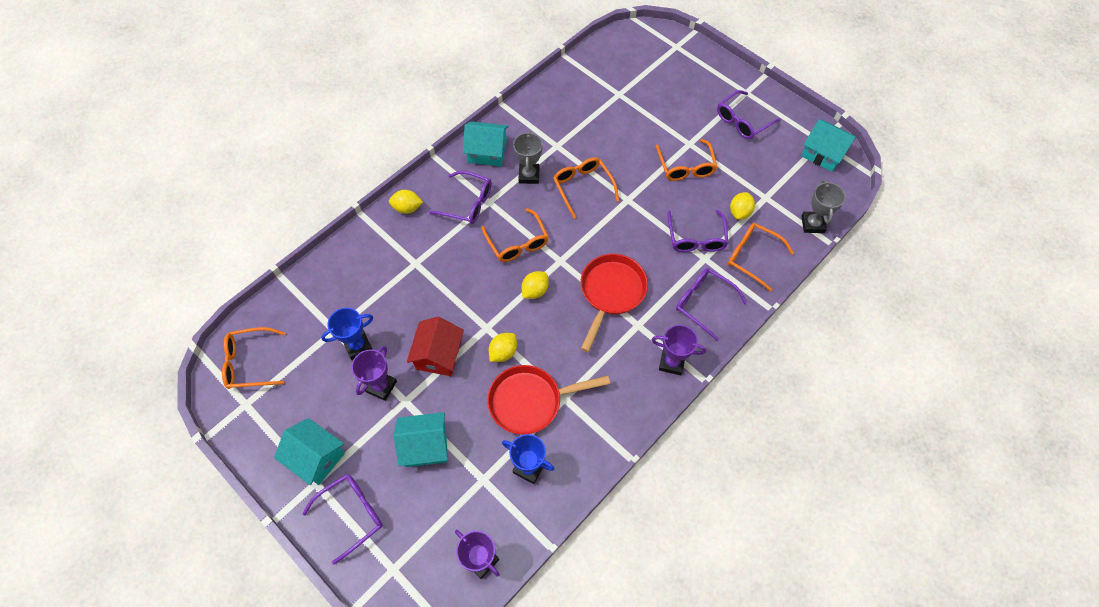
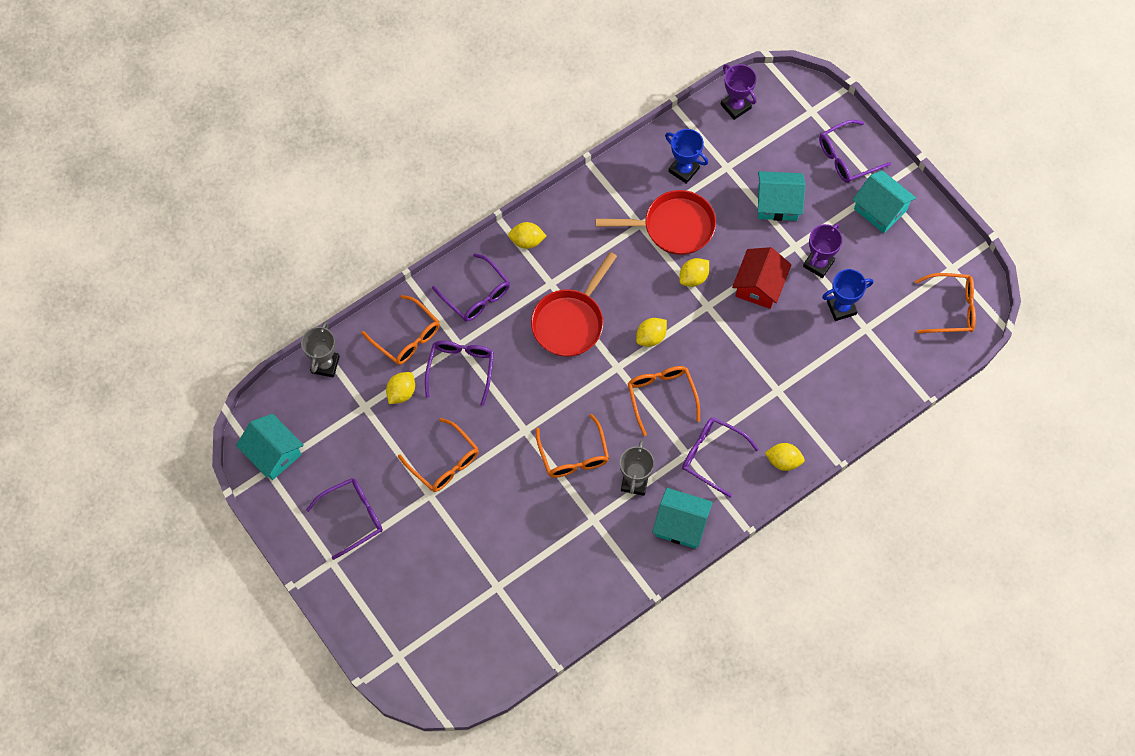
camera: 170 degrees left, 5 degrees up
(671, 362) = (527, 241): purple trophy -> yellow lemon
(685, 167) = (444, 462): orange glasses -> orange glasses turned 135 degrees clockwise

